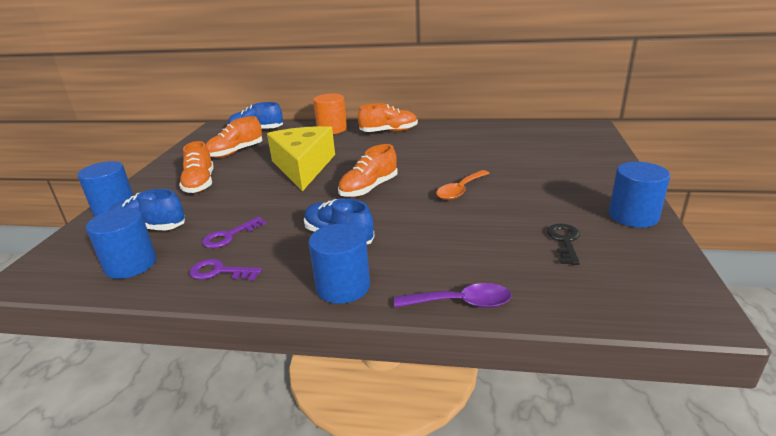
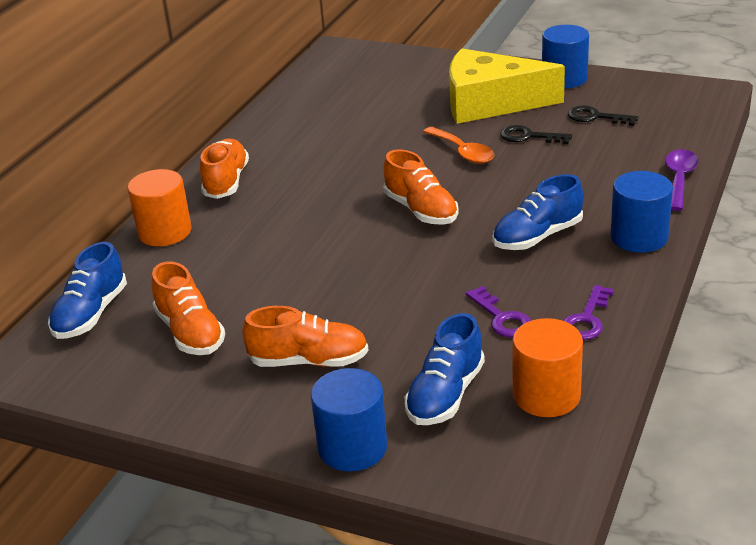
camera: 75 degrees left, 5 degrees up
(131, 265) = (546, 395): blue cylinder -> orange cylinder
(303, 166) = (310, 261): yellow cheese -> yellow cheese (490, 103)
(503, 213) = (529, 137): none -> black key

